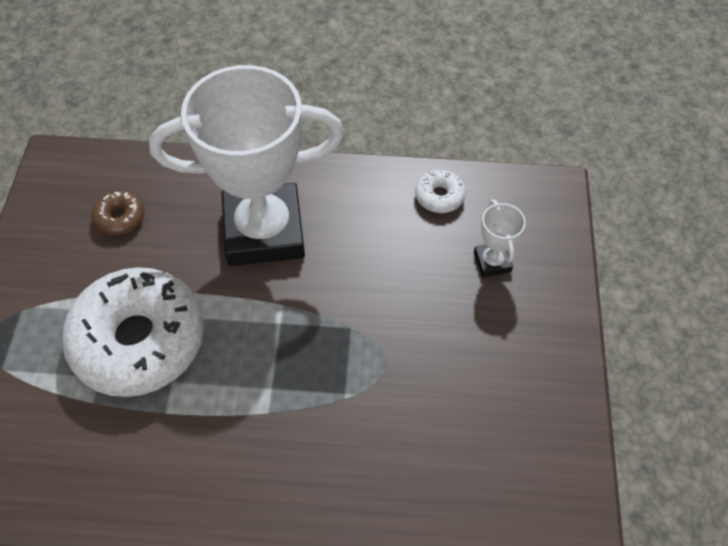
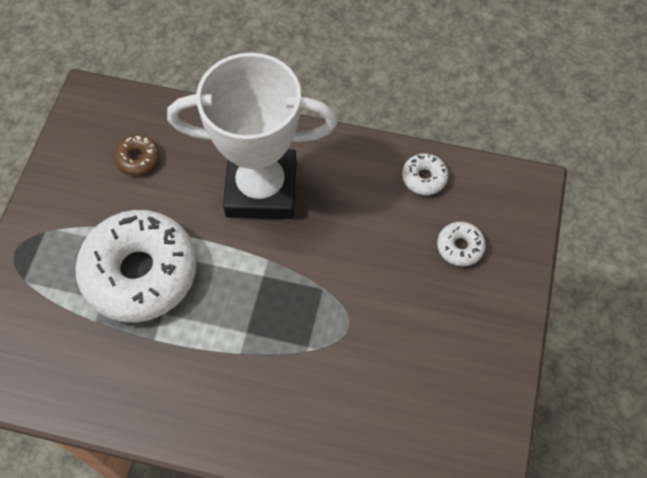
camera: 10 degrees right, 5 degrees up
(492, 262) = (460, 247): white trophy -> white donut

